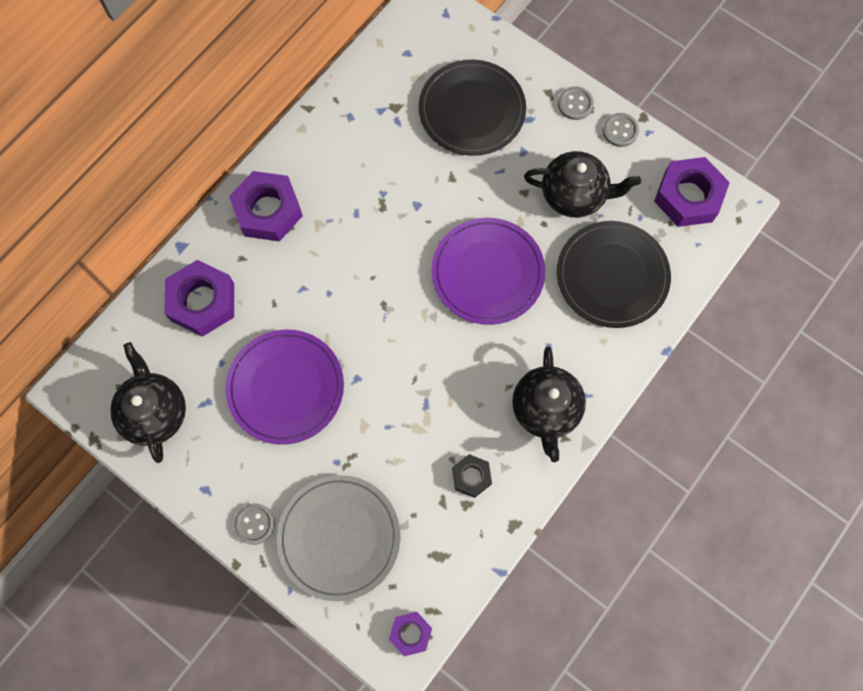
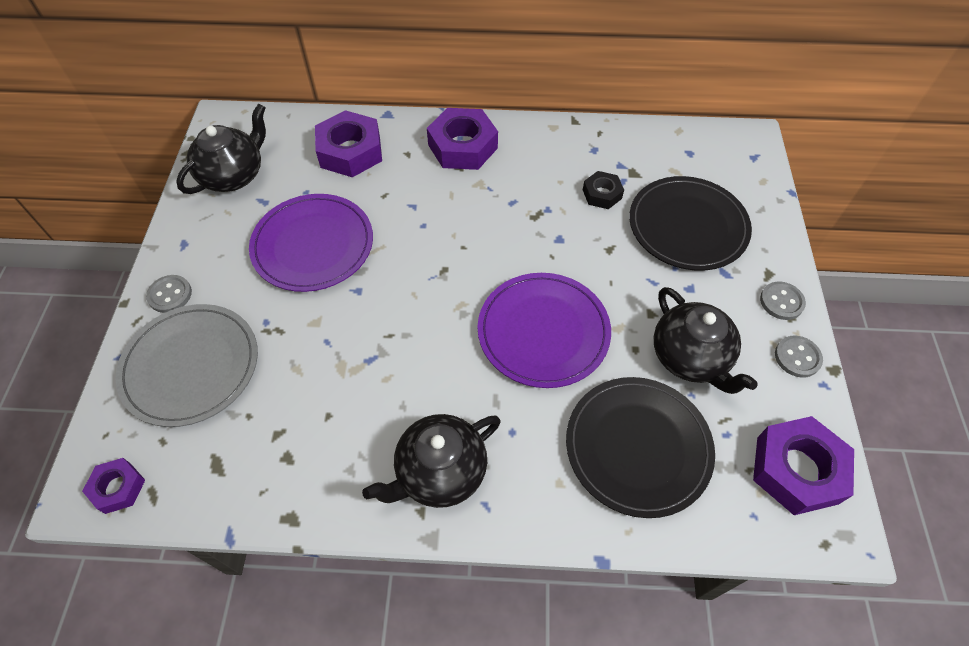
camera: 55 degrees right, 15 degrees down
(471, 477) = (320, 444): black nut -> black nut (602, 194)

